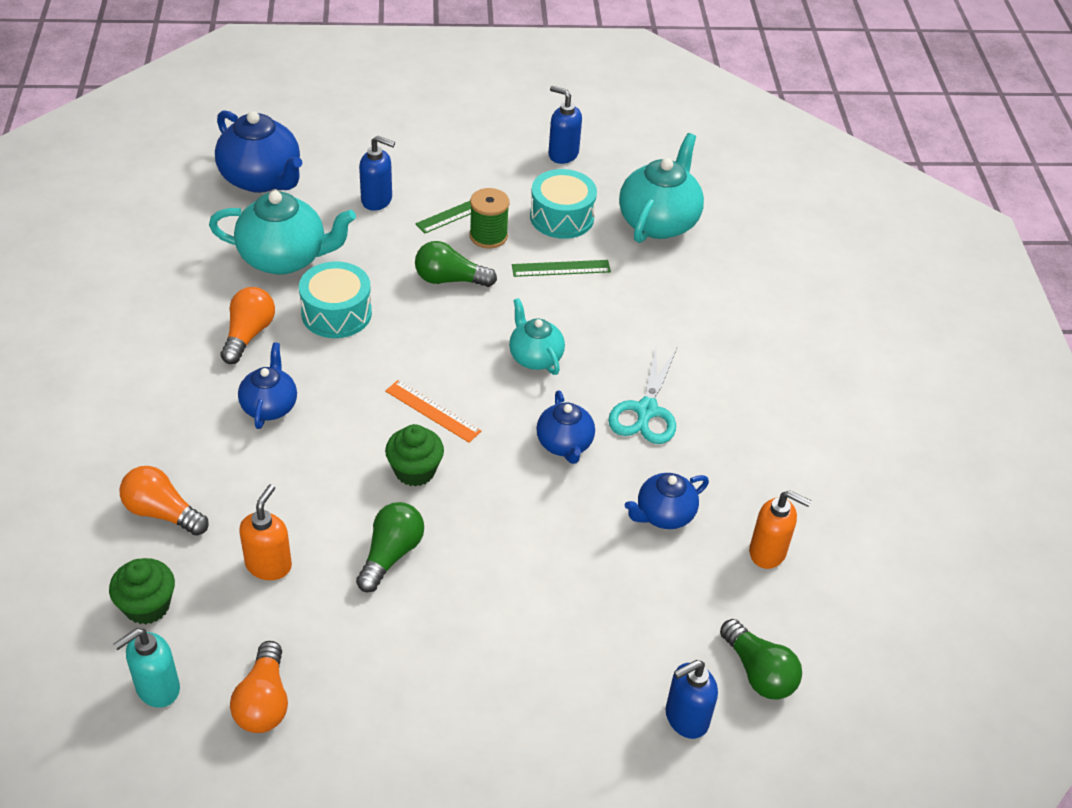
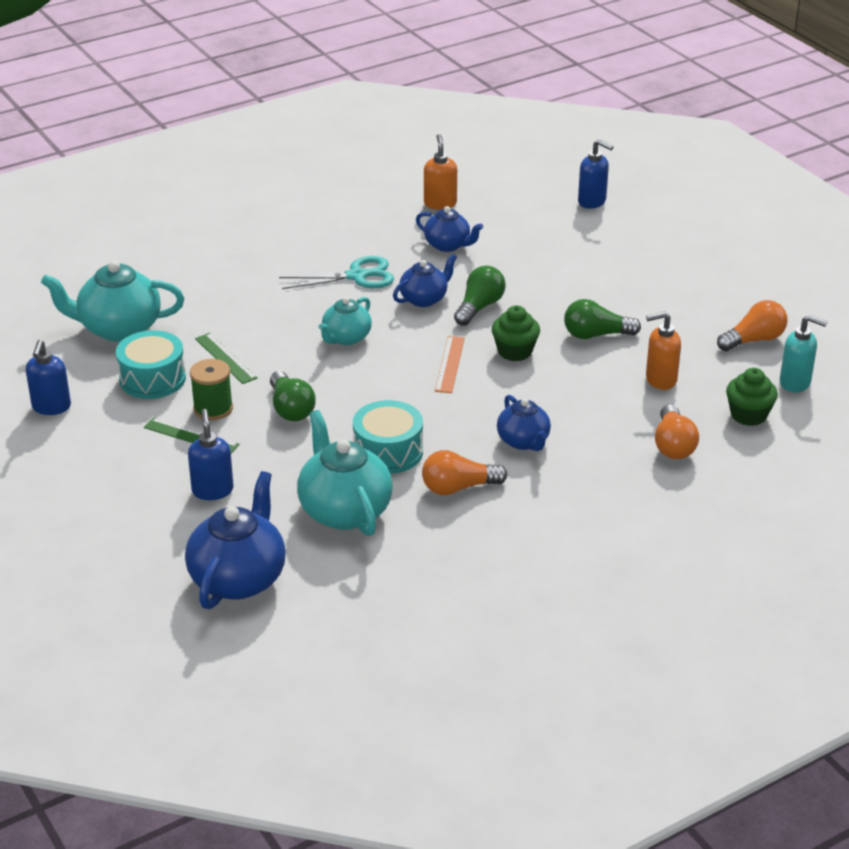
camera: 115 degrees left, 10 degrees down
(269, 406) = (523, 441): blue teapot -> blue teapot turned 90 degrees counterclockwise
(758, 672) = (534, 187): green light bulb -> green light bulb (479, 307)

